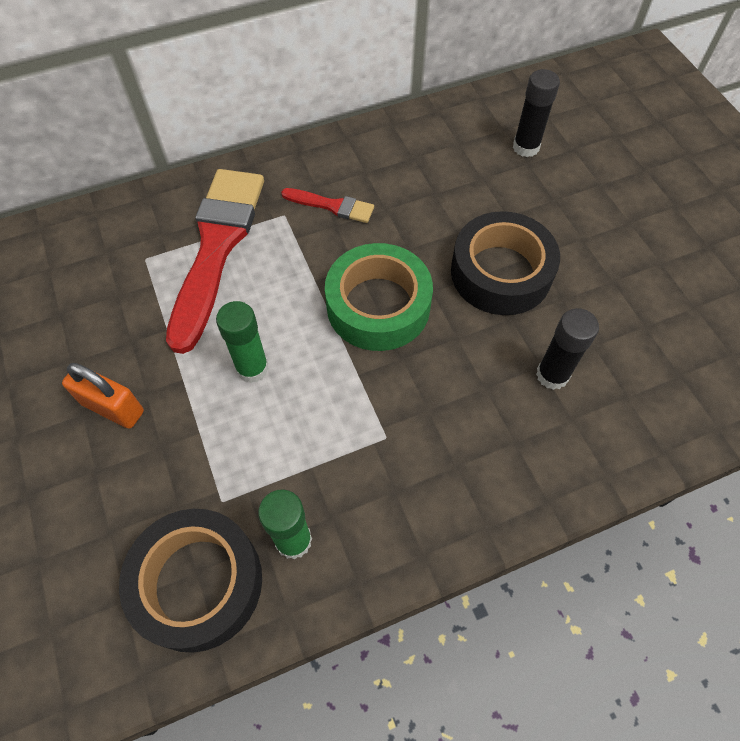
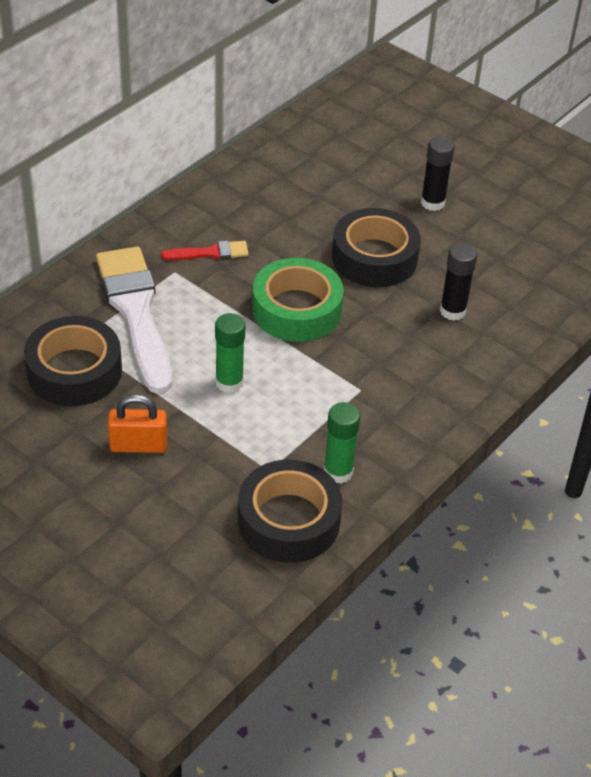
camera: 30 degrees left, 15 degrees down
(115, 292) = (74, 371): none -> black tape
(217, 247) = (136, 312): red brush -> white brush
(526, 147) = (337, 163): black glue stick -> black glue stick (432, 203)

